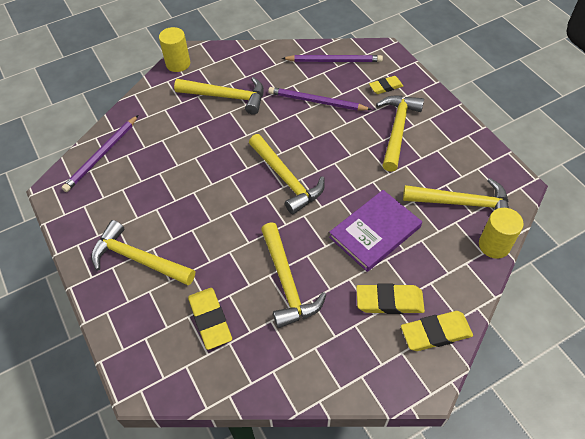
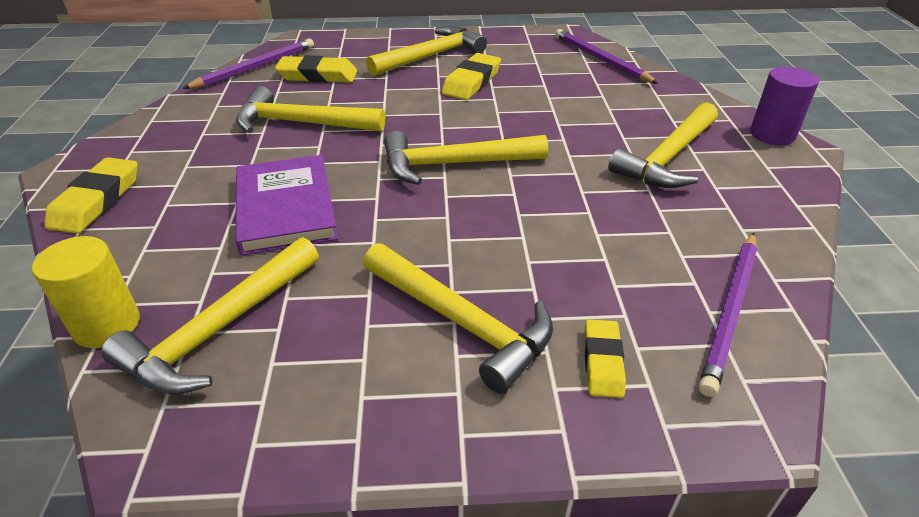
camera: 115 degrees right, 15 degrees down
(178, 64) = (772, 134): yellow cylinder -> purple cylinder
(316, 101) = (607, 244): purple pencil -> purple pencil (255, 67)
(389, 301) = (182, 182): yellow eraser -> yellow eraser (471, 82)

